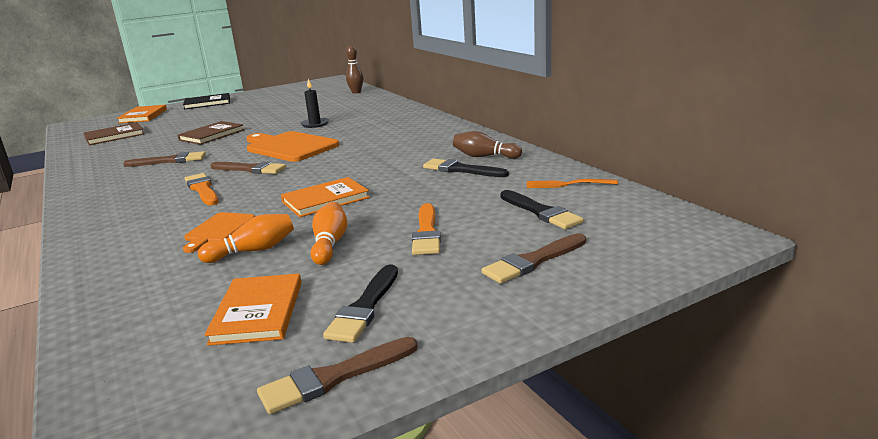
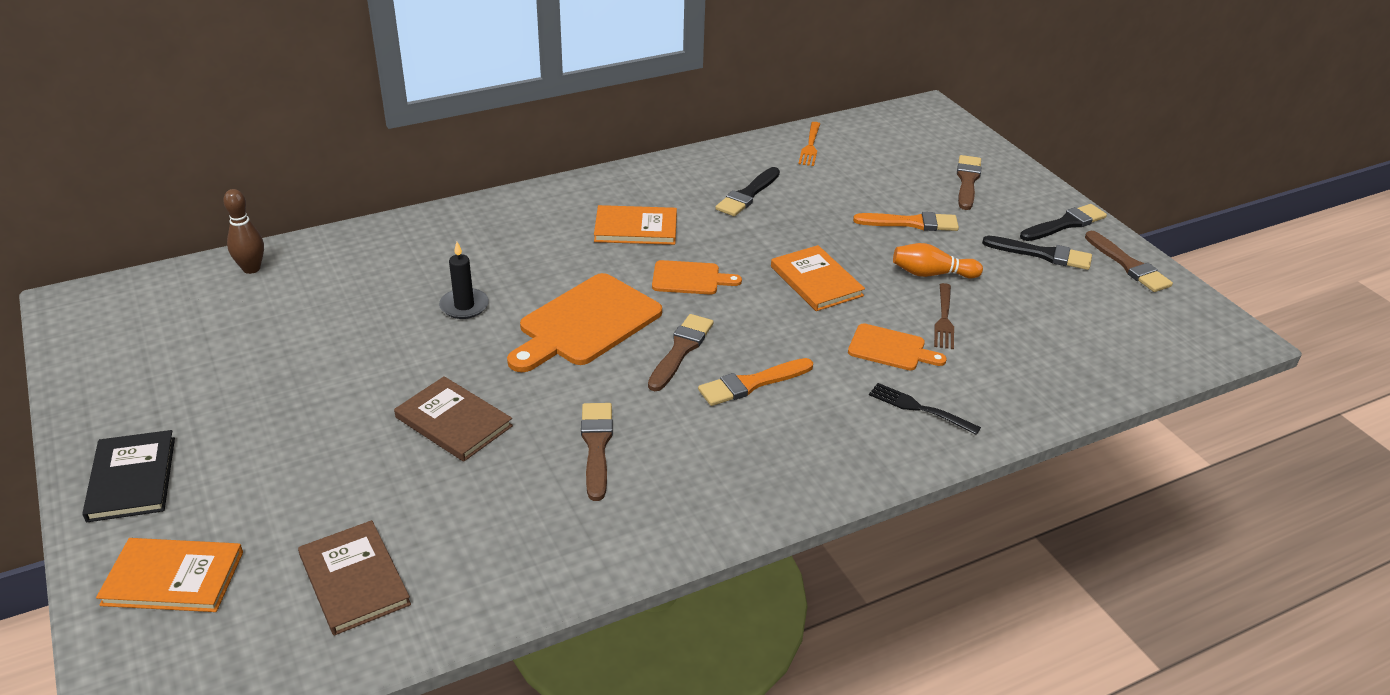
camera: 90 degrees left, 15 degrees up
(133, 243) = (920, 408): none -> black fork
(253, 251) = (944, 318): orange bowling pin -> brown fork
(258, 312) = (1055, 303): orange book -> orange book (636, 228)
(335, 164) = (690, 278): none -> orange cutting board
(484, 156) = (708, 178): brown bowling pin -> none
(533, 261) = (967, 181): brown brush -> brown brush turned 135 degrees counterclockwise
(540, 212) = (873, 166): black brush -> black brush (1065, 224)

